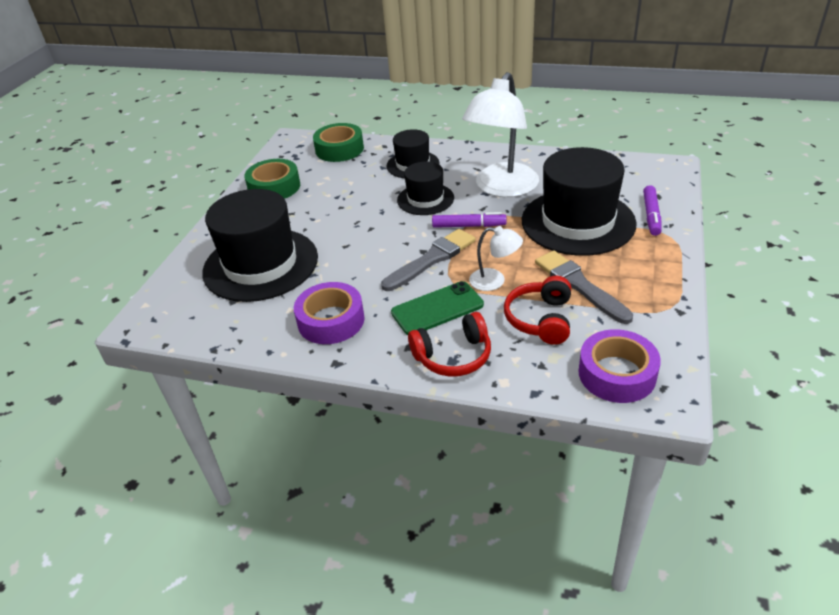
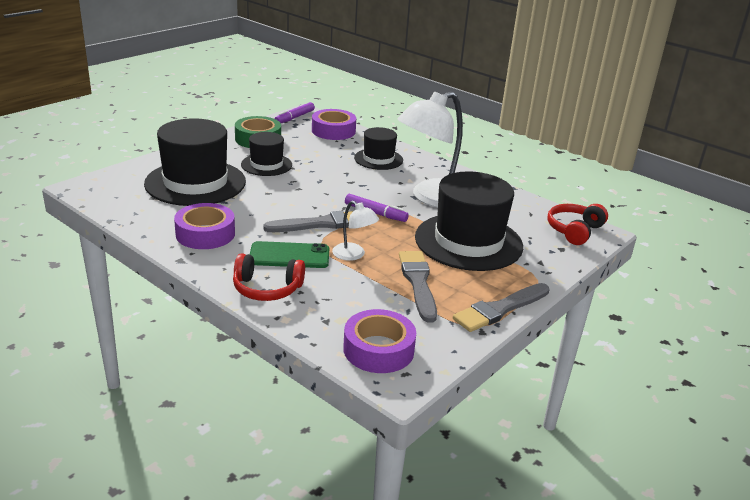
camera: 20 degrees right, 10 degrees down
(339, 149) = (333, 131): green tape -> purple tape
(425, 199) = (362, 184): black hat -> black hat (266, 165)
(540, 319) = (360, 292): red headphones -> red headphones (574, 230)
(651, 215) = (538, 260): purple marker -> purple marker (294, 117)
(671, 281) = (500, 309): none -> grey brush

